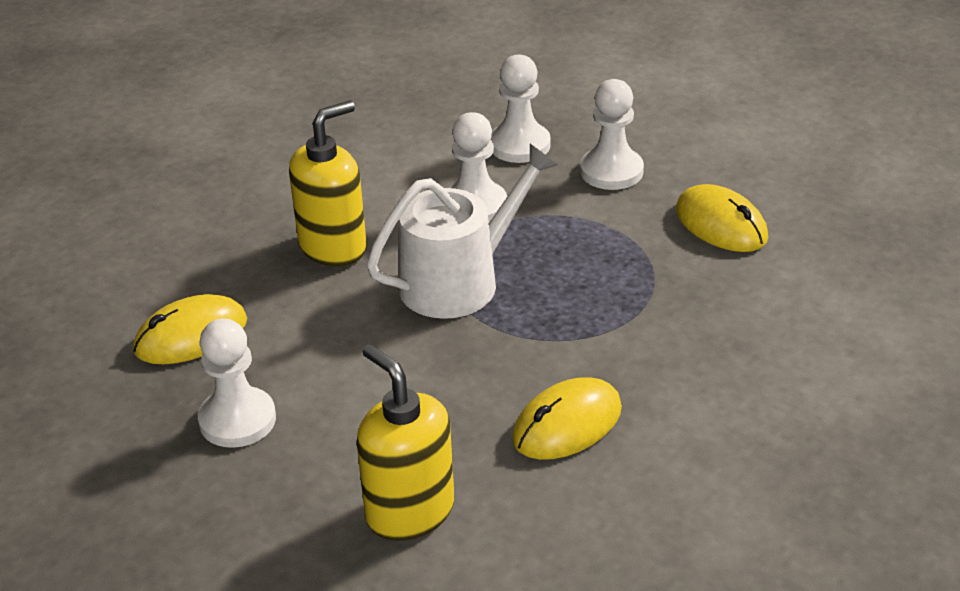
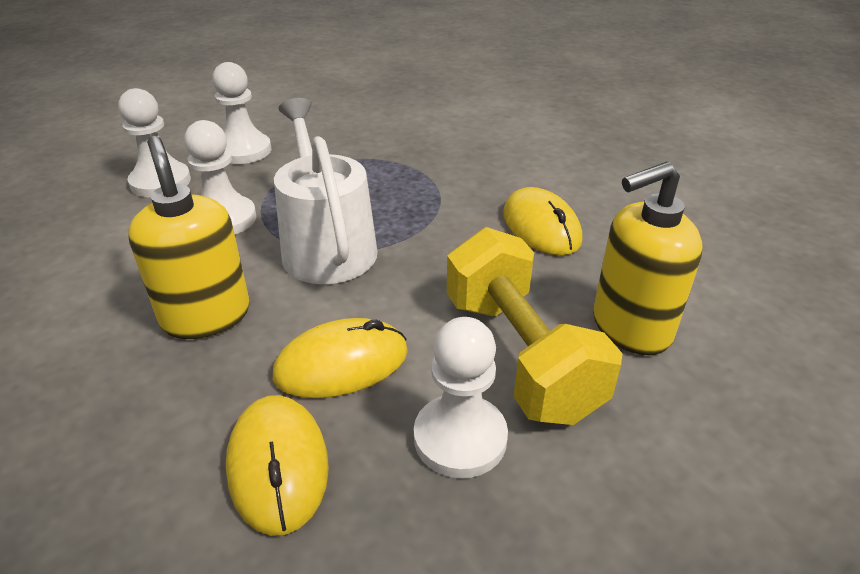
camera: 75 degrees left, 0 degrees up
(343, 439) = (520, 355): none -> yellow dumbbell
(721, 224) = (349, 125): yellow mouse -> yellow mouse (341, 363)

